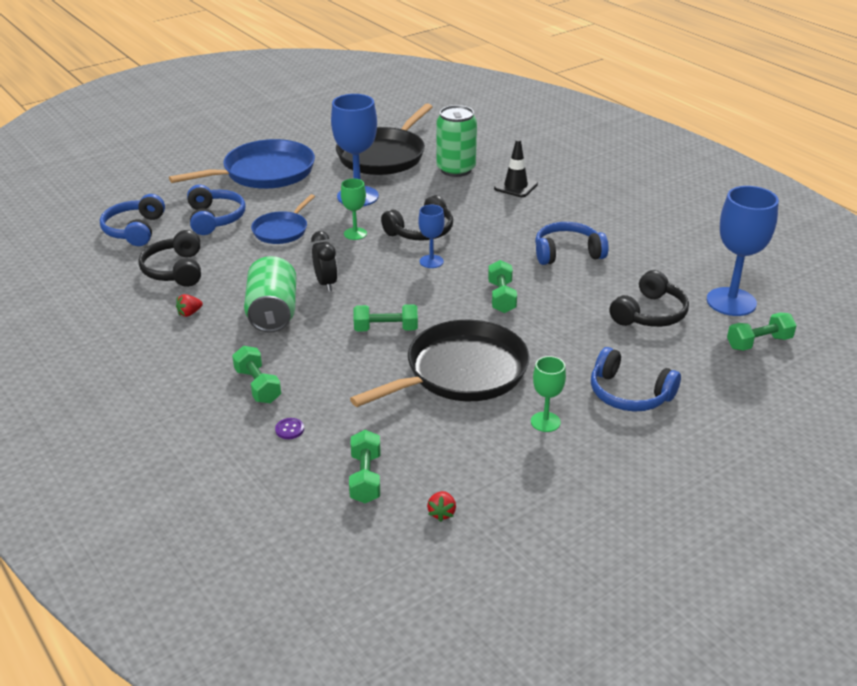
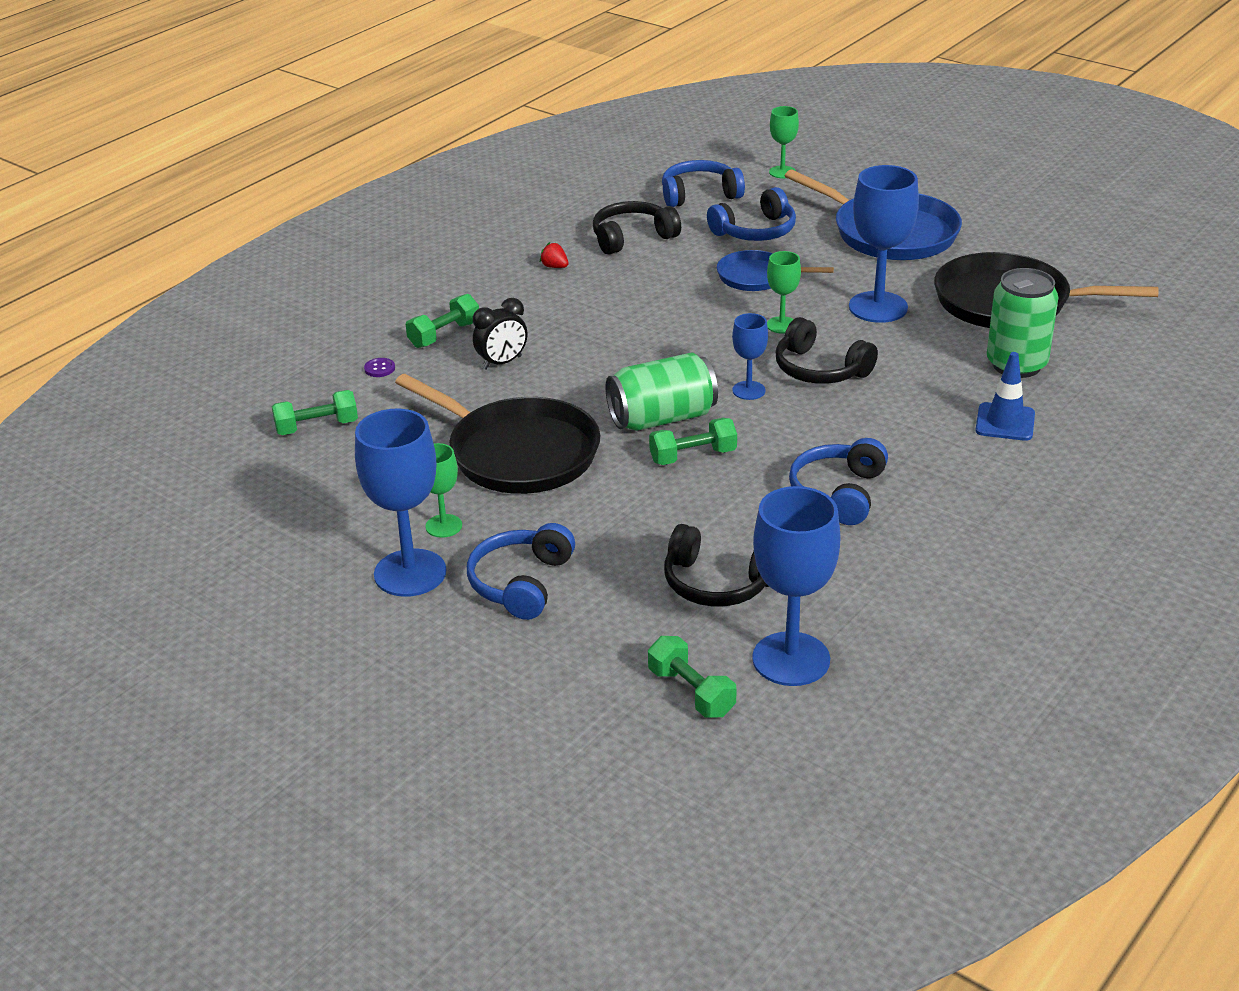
camera: 75 degrees right, 0 degrees up
(135, 192) = (782, 172): none -> green goblet
(272, 313) = (579, 312): green can -> green can (662, 418)
(326, 283) = (656, 330): black clock -> black clock (502, 363)
(386, 329) = (581, 388): green dumbbell -> none
(442, 513) = (275, 481): red strawberry -> none
(515, 186) = (1005, 422): black traffic cone -> blue traffic cone
(567, 253) = (838, 493): blue headphones -> blue headphones turned 135 degrees counterclockwise
(602, 447) = (410, 573): none -> blue goblet

